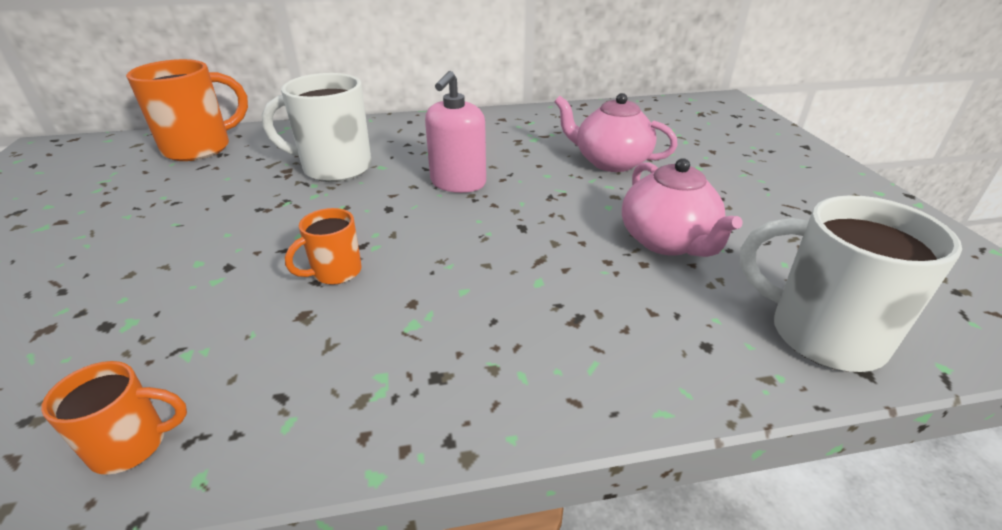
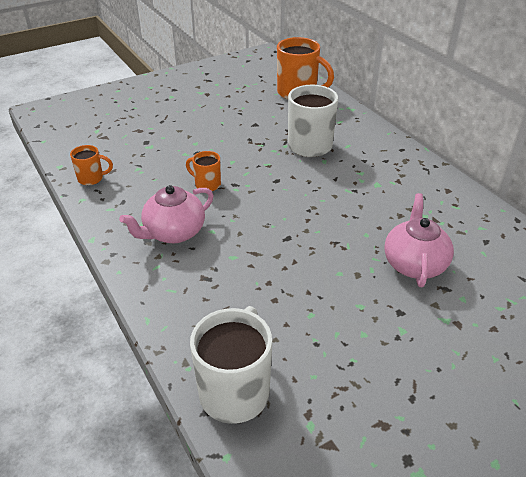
camera: 70 degrees right, 5 degrees up
(132, 445) = (91, 178): orange mug -> orange mug turned 60 degrees counterclockwise
(458, 183) = (325, 197): pink soap dispenser -> none
(667, 241) = (308, 309): pink teapot -> pink teapot (173, 232)

